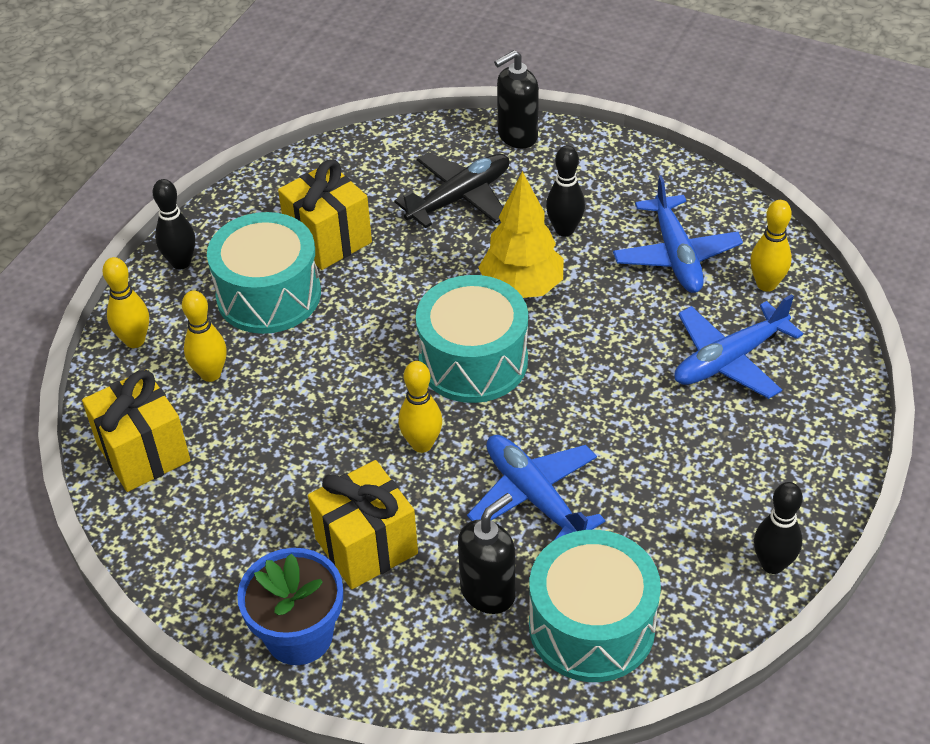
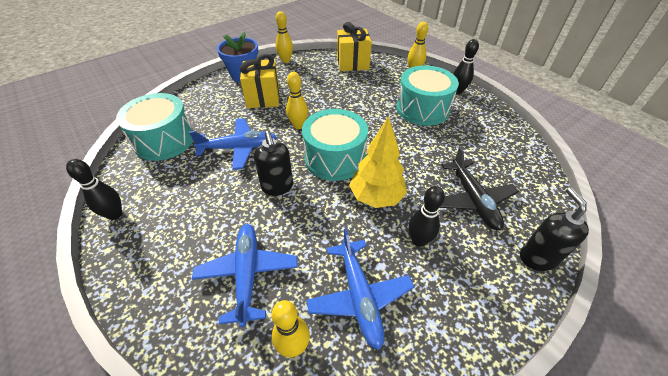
camera: 115 degrees right, 0 degrees up
(210, 374) = (382, 84): yellow bowling pin -> yellow bowling pin (285, 60)
(328, 239) = (455, 136): yellow gift -> none
(488, 592) = (211, 119): black soap dispenser -> black soap dispenser (277, 187)
(676, 255) = (359, 296): blue plane -> blue plane turned 120 degrees counterclockwise

